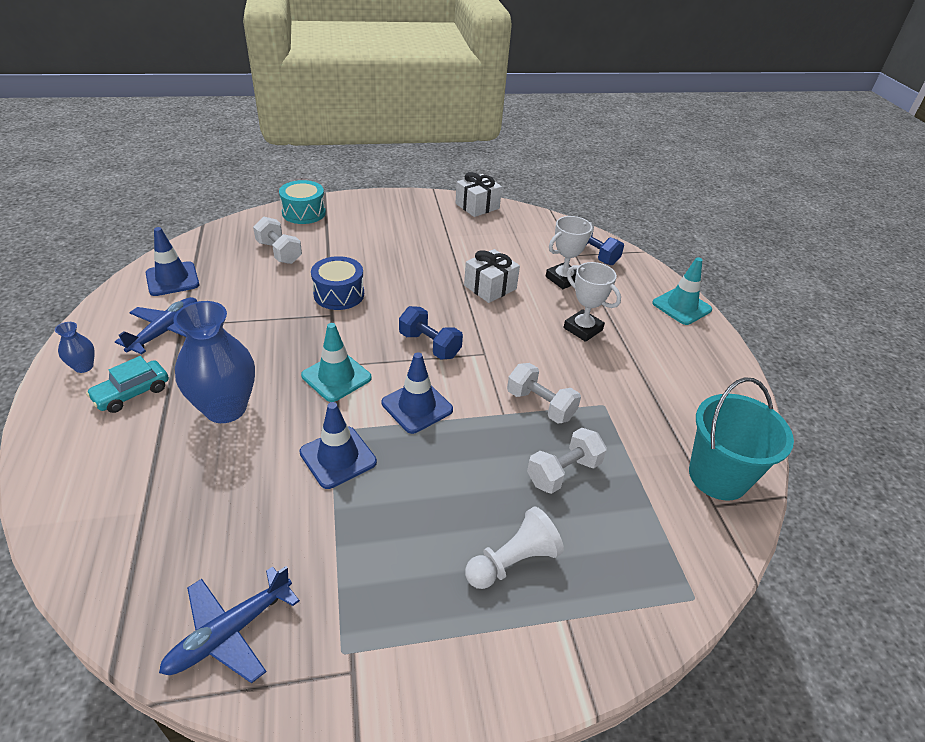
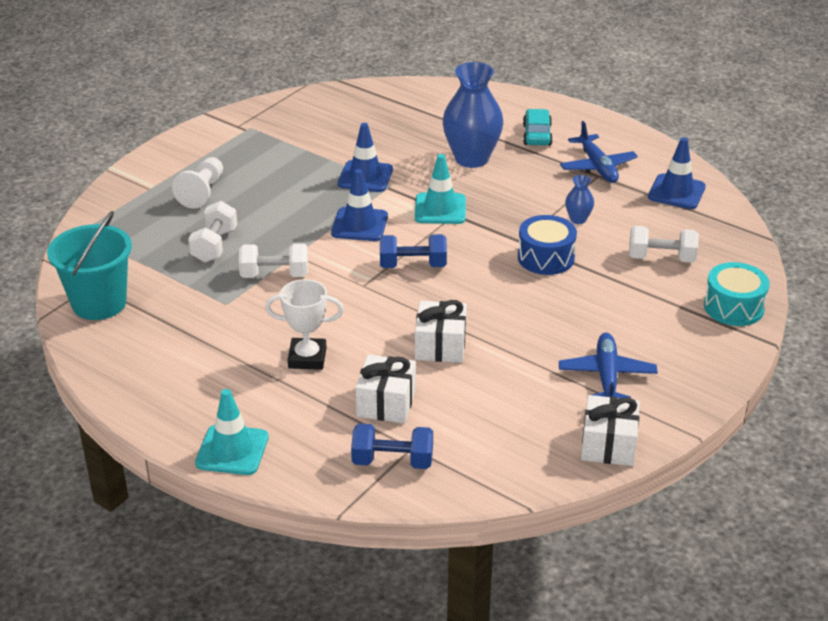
camera: 140 degrees right, 5 degrees down
(84, 367) = (592, 128): blue vase -> blue vase (578, 219)
(230, 632) = (309, 108): blue plane -> blue plane (606, 376)
(563, 279) = (386, 403): white trophy -> white gift

